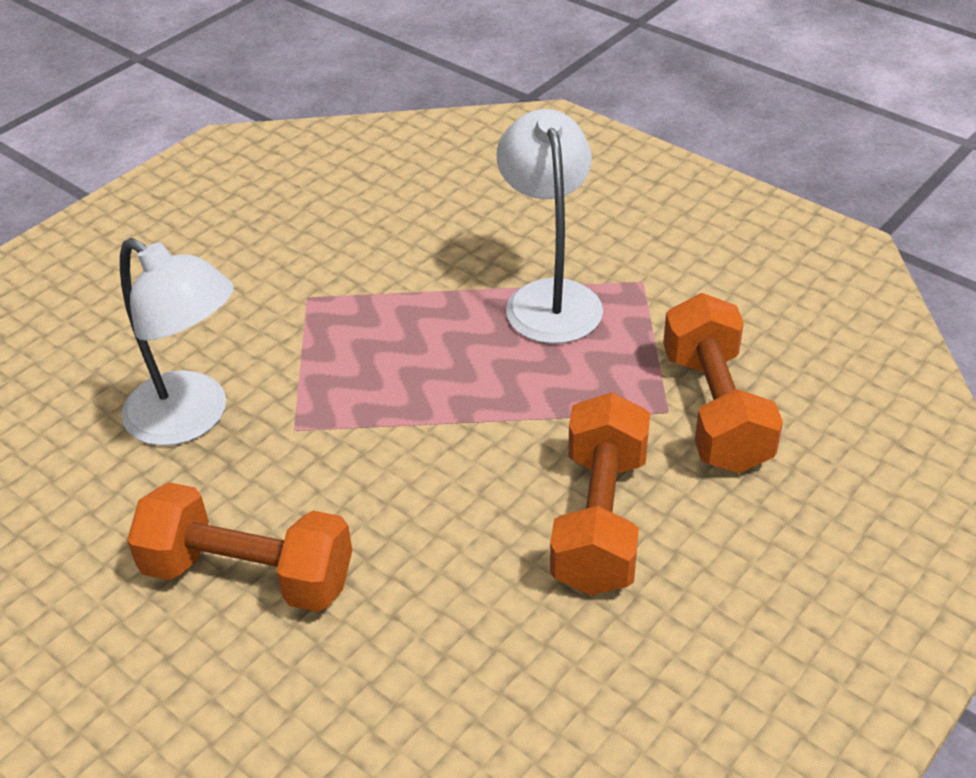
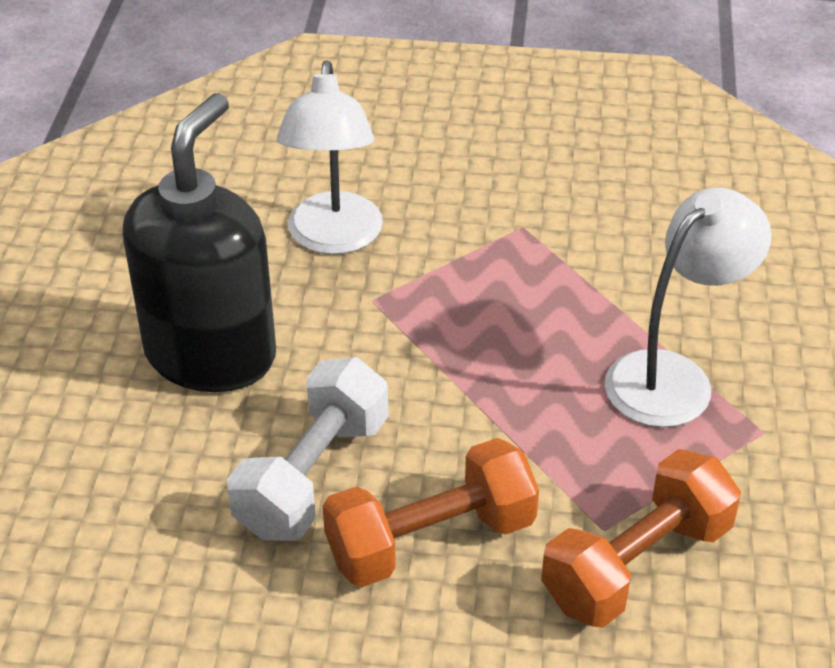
camera: 55 degrees right, 0 degrees up
(249, 574) = (211, 354): orange dumbbell -> black soap dispenser
(466, 566) = (313, 476): none -> white dumbbell

